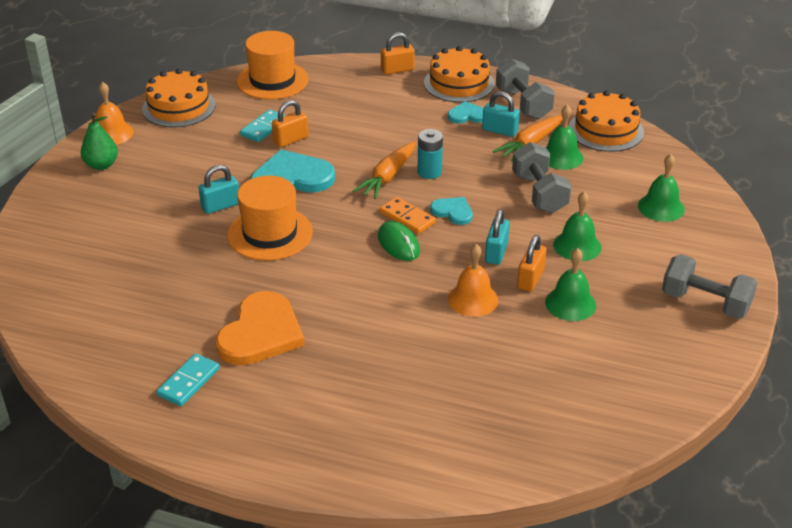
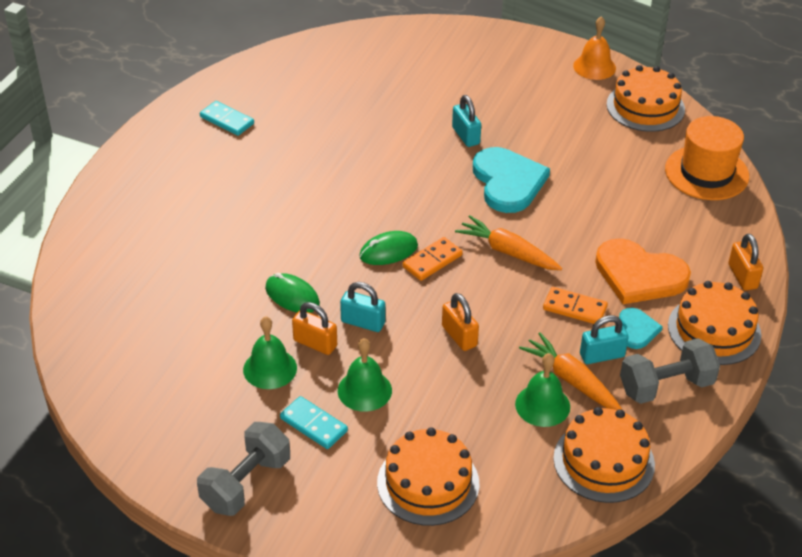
camera: 95 degrees right, 5 degrees up
(101, 165) = (539, 63): green pear -> none
(261, 333) = (276, 159): orange heart -> orange heart (639, 275)
(264, 128) = (605, 165): turquoise domino -> turquoise domino (313, 425)
(270, 233) = (417, 166): orange hat -> none
(290, 140) = (582, 183): orange padlock -> orange padlock (459, 336)
(429, 172) = (515, 285): turquoise battery -> none
(450, 143) = (575, 308): none -> orange domino
(453, 212) = (439, 296): turquoise heart -> none
(473, 299) = (292, 296): orange bell -> green mouse
(500, 130) = (602, 355): turquoise padlock -> turquoise padlock turned 45 degrees clockwise
(539, 193) = (466, 373): grey dumbbell -> none
(661, 207) = (428, 483): green bell -> orange cake

